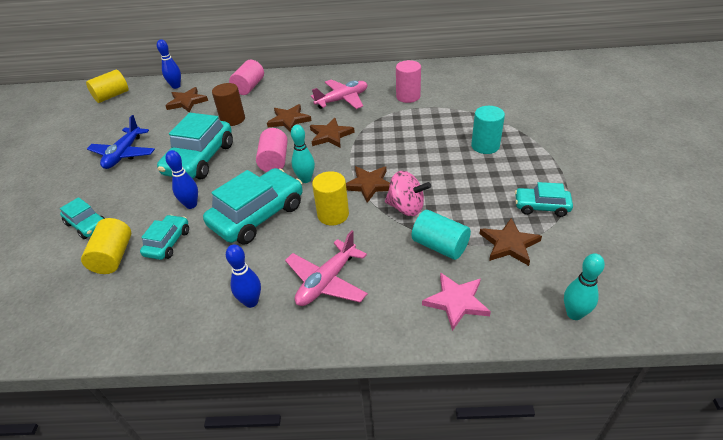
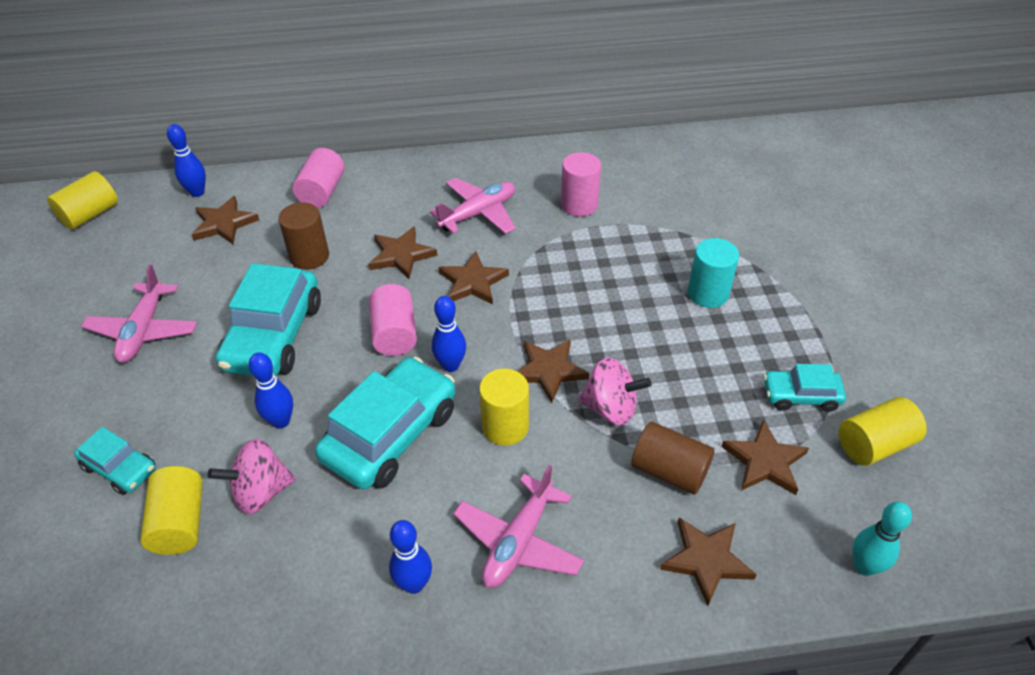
camera: 10 degrees left, 5 degrees up
(124, 154) = (144, 330): blue plane -> pink plane
(168, 243) = (261, 492): turquoise car -> pink spinning top
(305, 179) = (451, 365): turquoise bowling pin -> blue bowling pin
(440, 246) = (669, 470): turquoise cylinder -> brown cylinder
(456, 302) = (706, 560): pink star -> brown star
(592, 238) = (874, 444): none -> yellow cylinder

